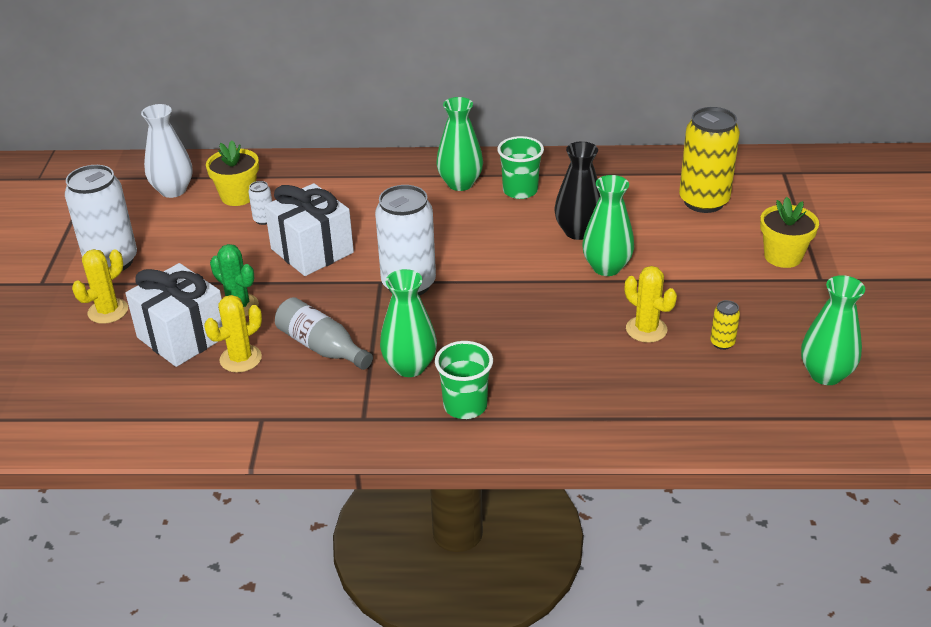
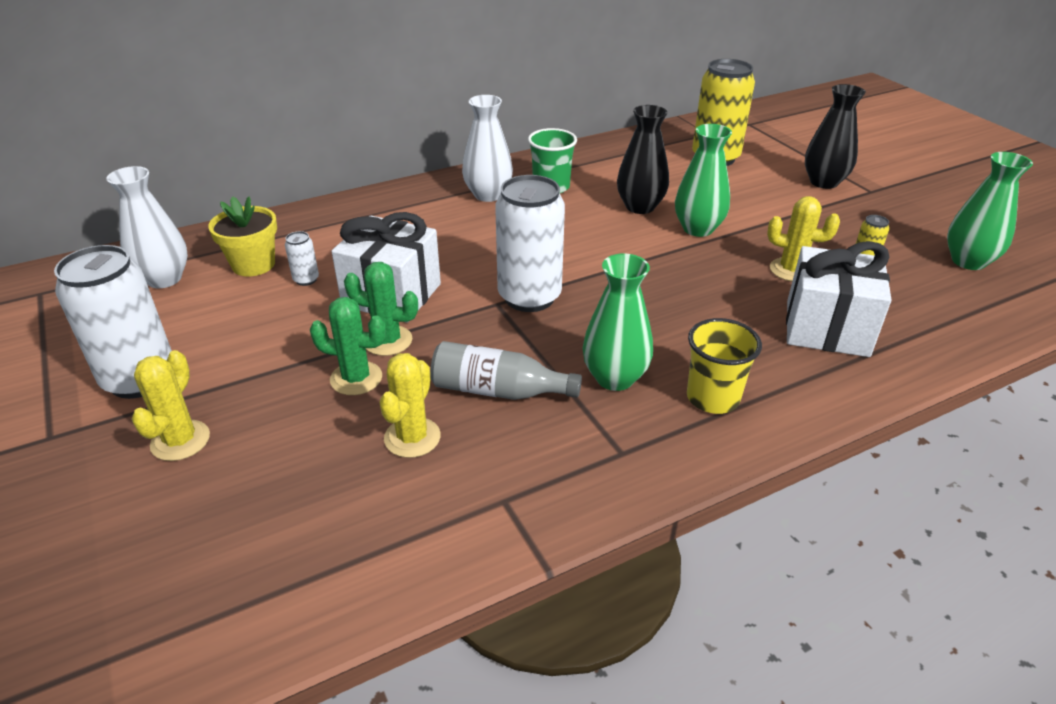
camera: 30 degrees left, 0 degrees up
(183, 336) = (313, 437): white gift -> white gift (827, 328)
(280, 286) = (388, 341): none -> green cactus
(460, 183) = (488, 195): green vase -> white vase
(465, 406) = (712, 398): green cup -> yellow cup
(783, 256) = (824, 182): yellow flower pot -> black vase

